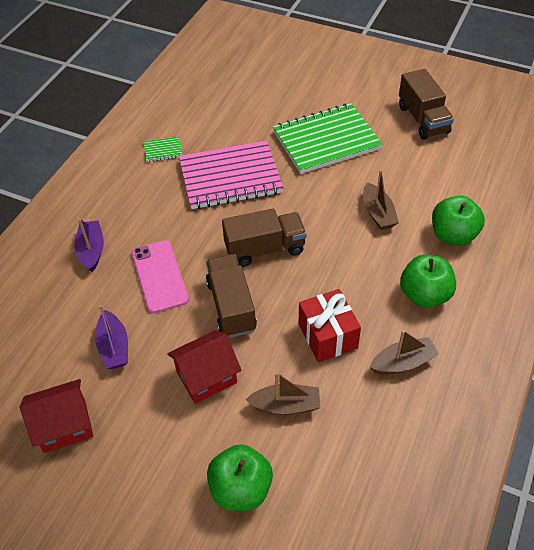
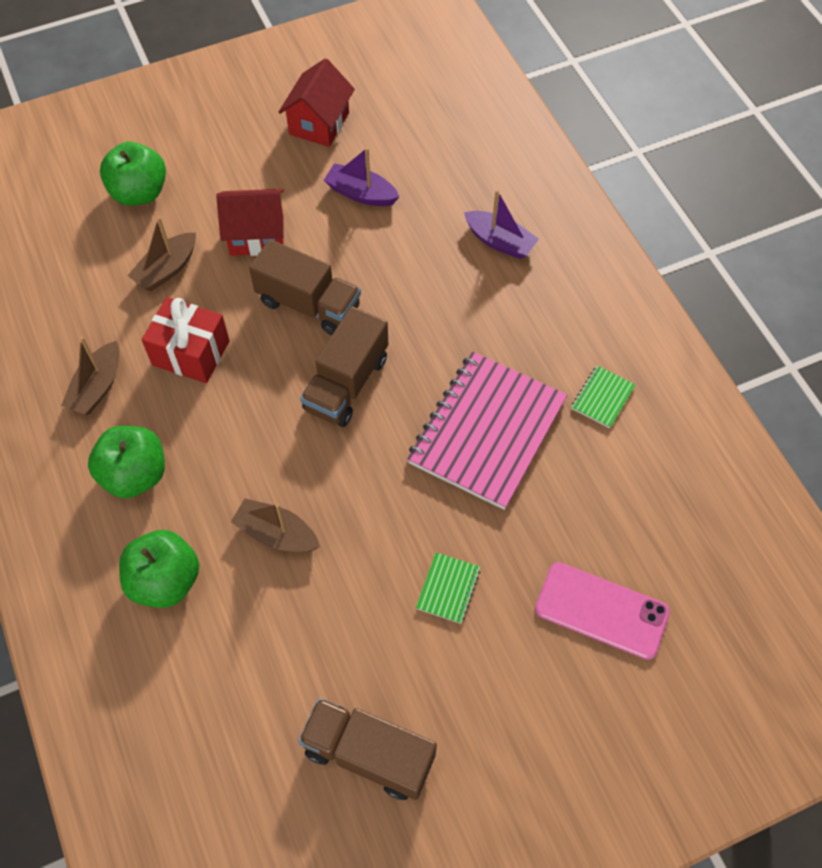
camera: 130 degrees right, 10 degrees up
(159, 276) = (407, 273): pink phone -> pink phone (601, 610)
(206, 377) = (256, 236): red house -> red house turned 75 degrees clockwise
(326, 141) = (448, 588): green notebook -> green notebook, size x0.41

